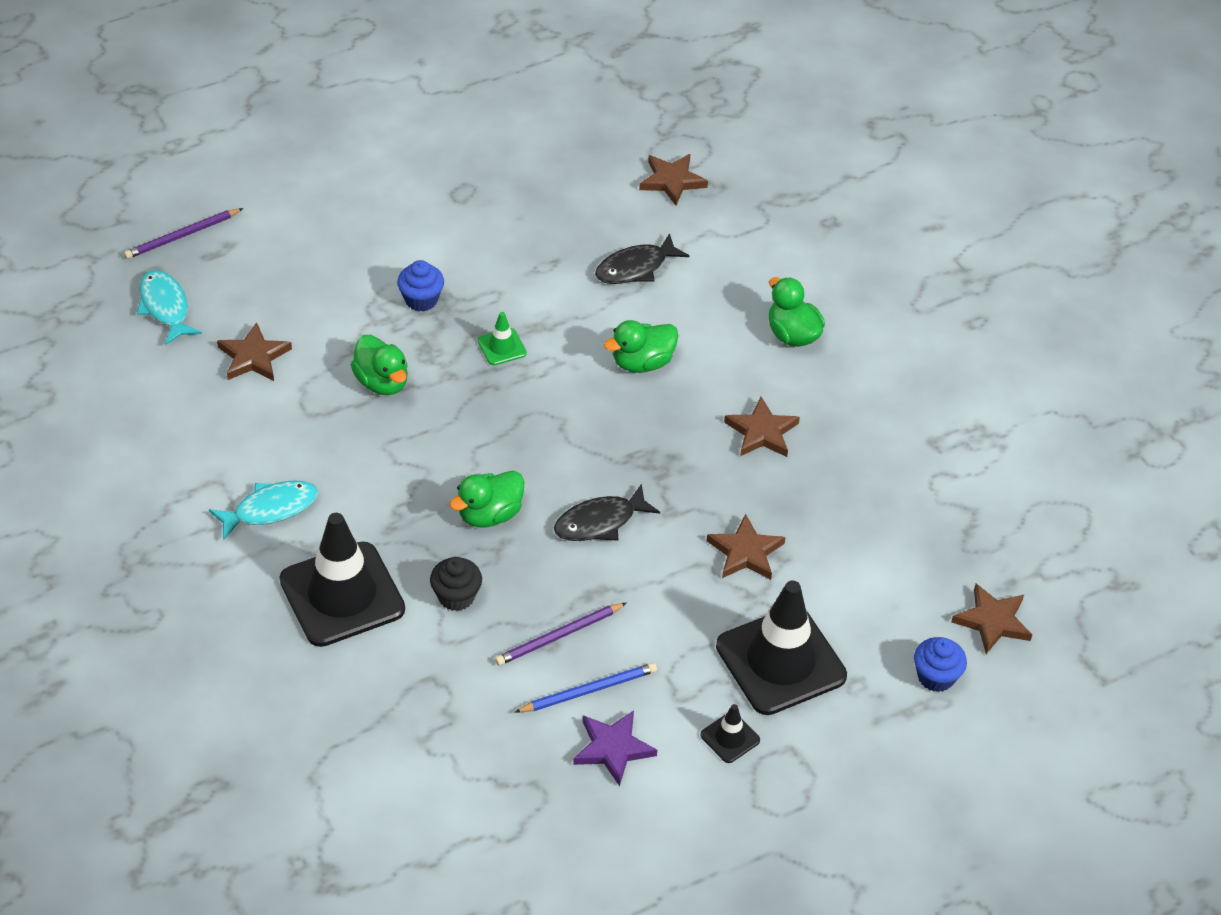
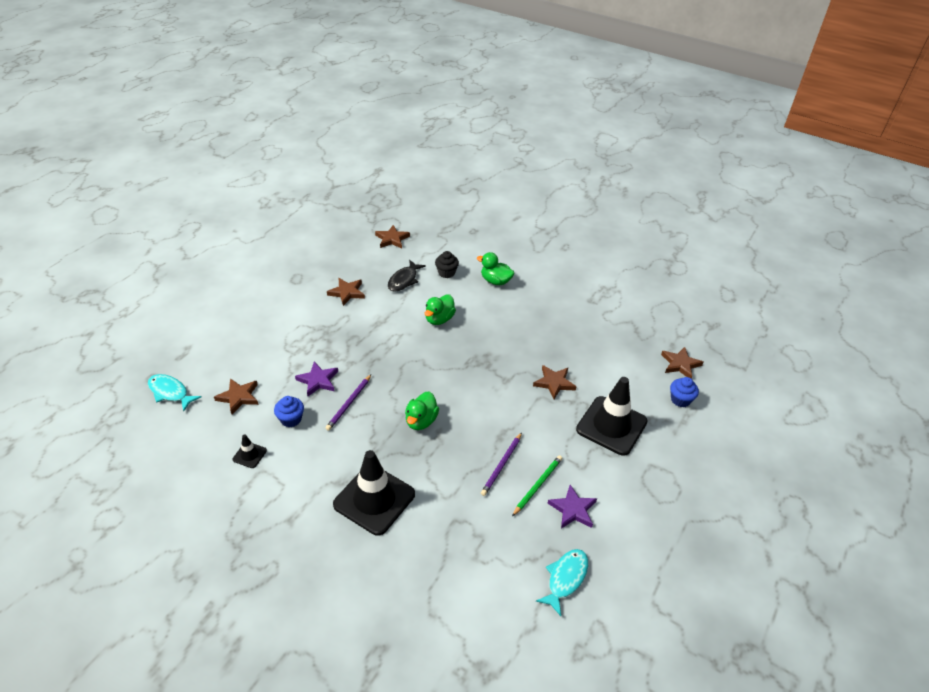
camera: 30 degrees left, 5 degrees down
(182, 236) = (157, 353): purple pencil -> purple pencil (349, 403)
(270, 509) = (302, 472): turquoise fish -> turquoise fish (565, 578)
(382, 382) = (318, 380): green duck -> purple star
(421, 300) = (310, 334): blue cupcake -> blue cupcake (291, 419)
(456, 596) = (435, 470): black cupcake -> black cupcake (446, 273)
(502, 347) = (367, 339): green traffic cone -> none
(589, 690) = (537, 485): blue pencil -> green pencil
(600, 522) = (477, 400): black fish -> none
(730, 737) = (621, 474): black traffic cone -> black traffic cone (249, 455)
(762, 432) = (517, 327): brown star -> brown star (347, 293)

